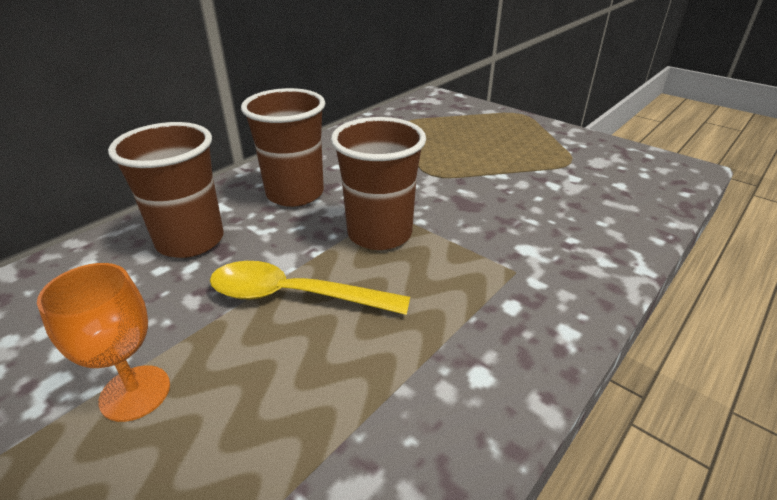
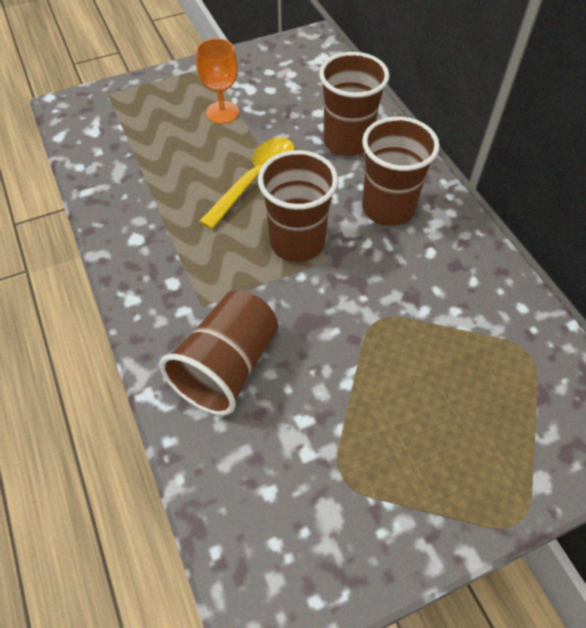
camera: 115 degrees right, 20 degrees up
(558, 231) = (227, 367): none -> brown cup

